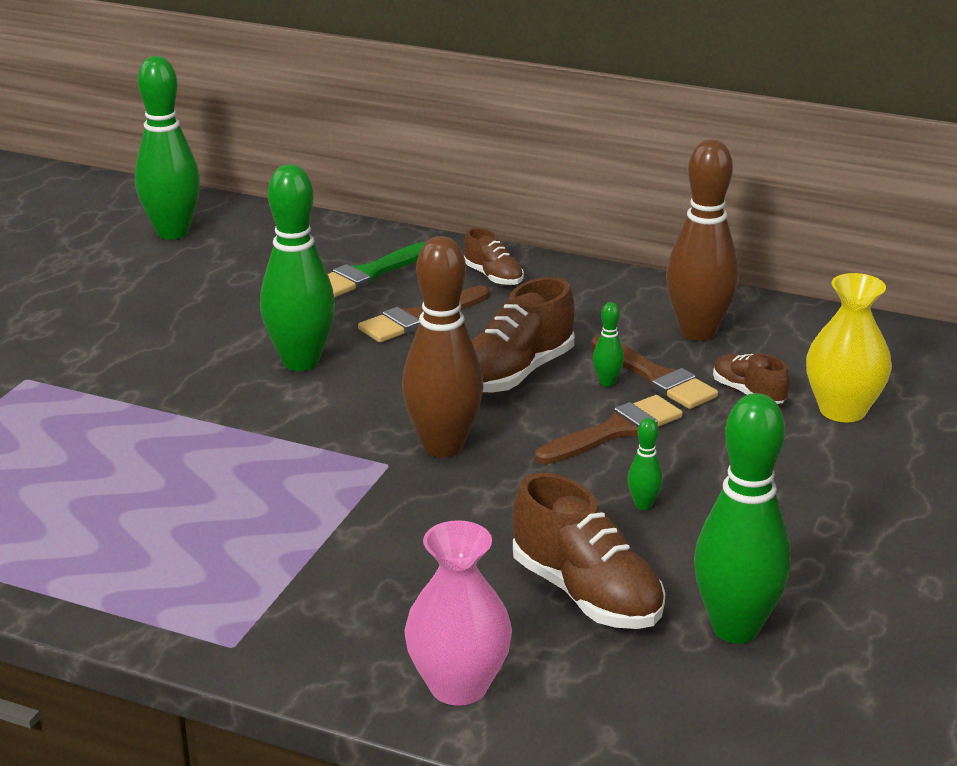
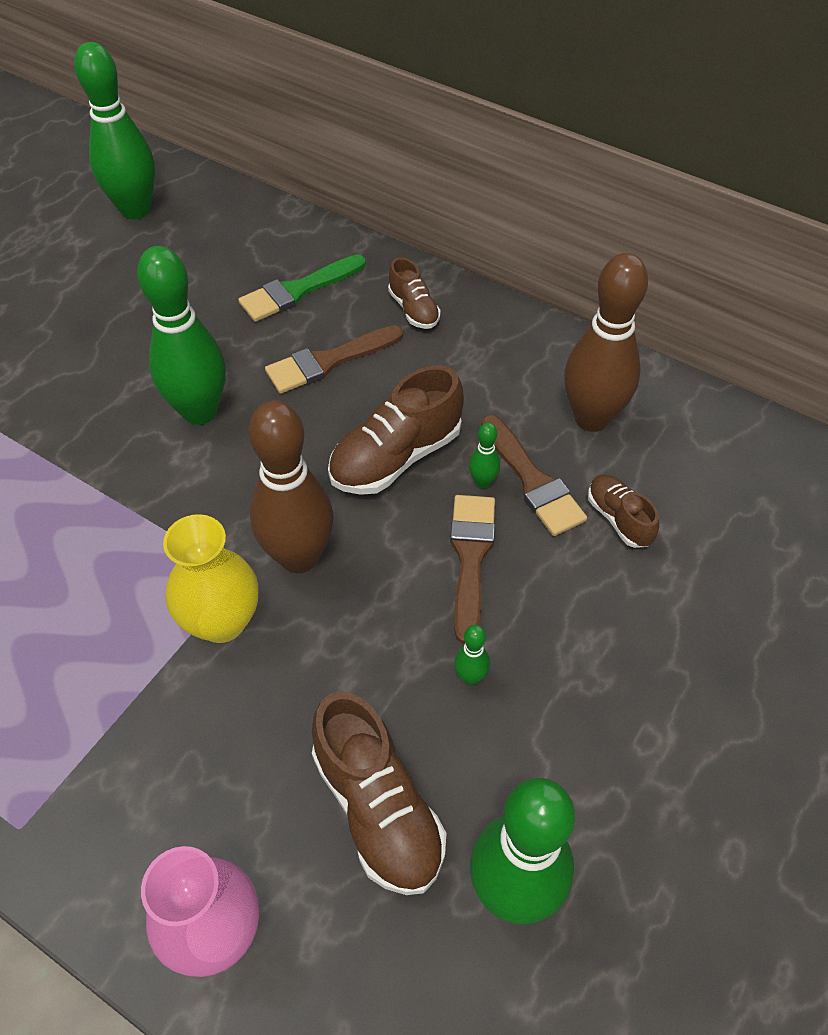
camera: 10 degrees right, 25 degrees up
(614, 431) = (470, 558): brown brush -> brown brush turned 60 degrees counterclockwise
(842, 410) = (708, 559): yellow vase -> yellow vase (222, 621)

